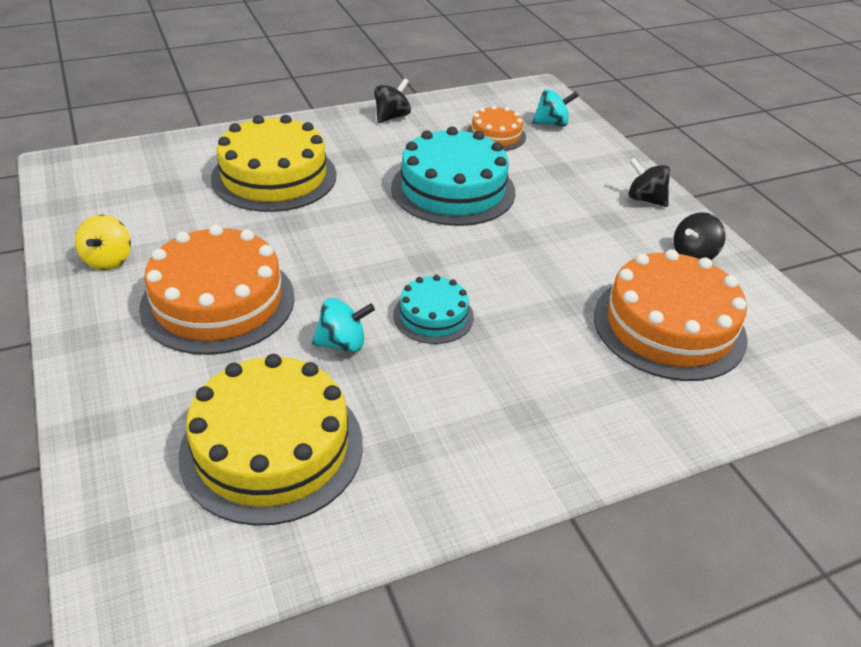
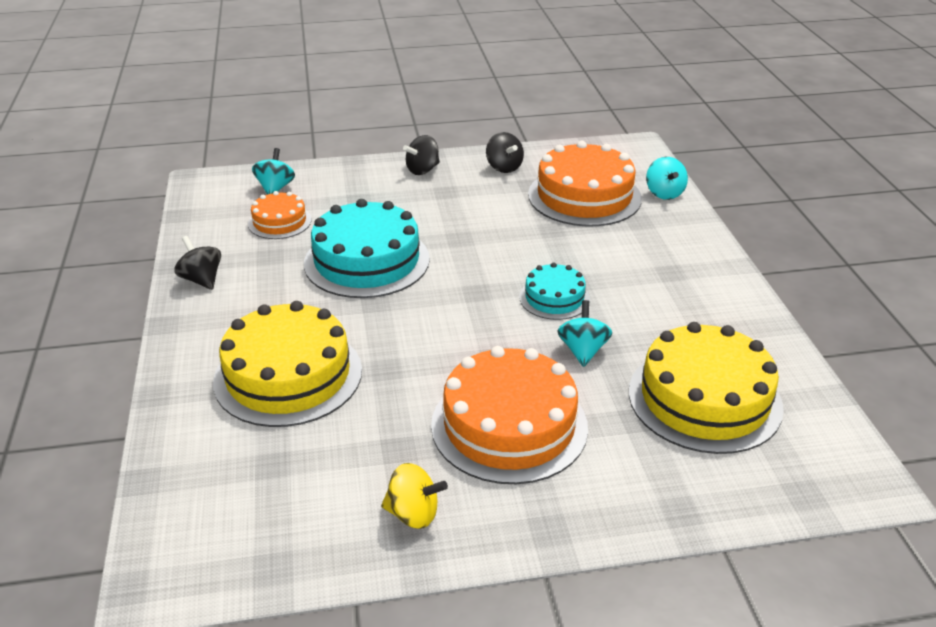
camera: 75 degrees left, 5 degrees down
(728, 404) = (664, 193): none -> turquoise spinning top

